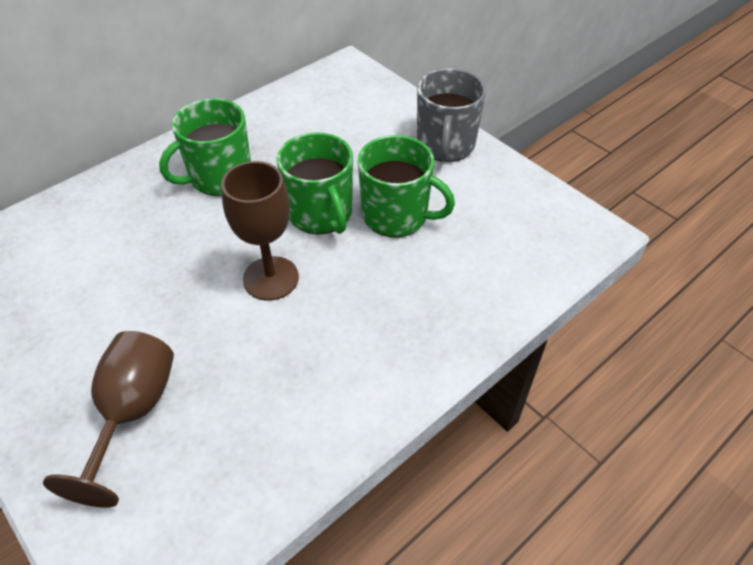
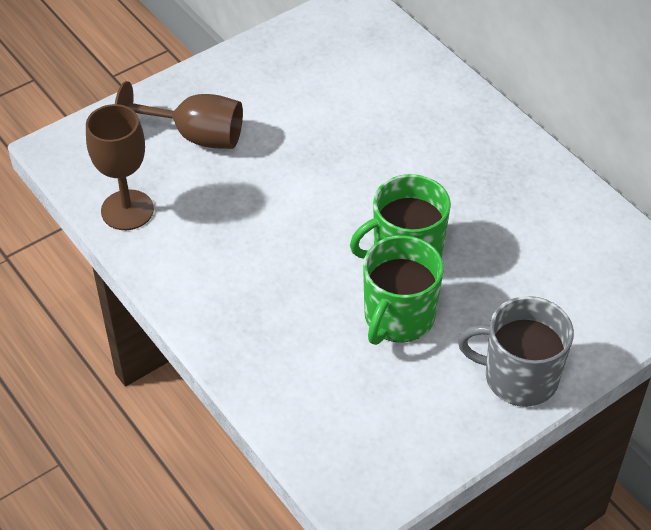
camera: 95 degrees right, 0 degrees up
(219, 177) = (466, 173): green mug -> none
(271, 278) = (321, 215): brown goblet -> brown goblet (127, 210)

